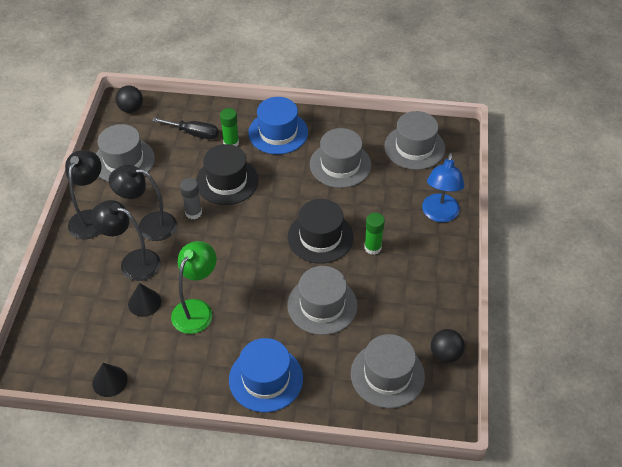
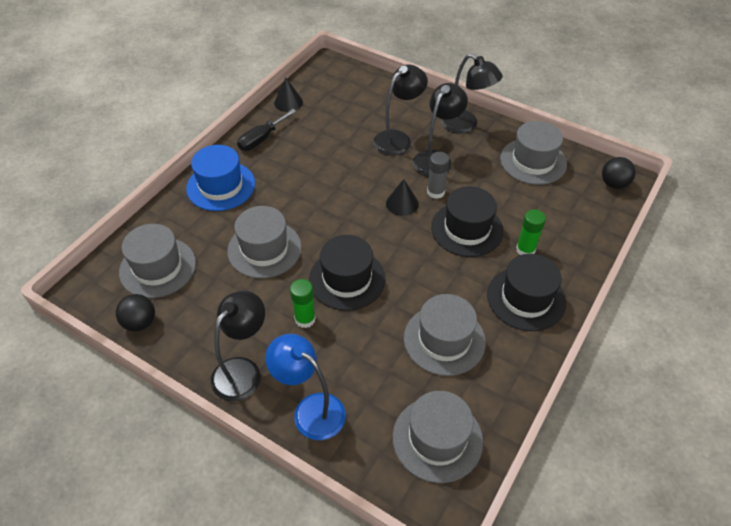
camera: 115 degrees right, 0 degrees up
(144, 302) = (349, 136): black cone -> black cone (402, 203)
(194, 133) = (553, 223): black screwdriver -> black screwdriver (261, 139)
(197, 309) = (320, 164): green lamp -> none
(278, 132) = (526, 298): blue hat -> black hat
(438, 265) = (243, 370): none -> black lamp

